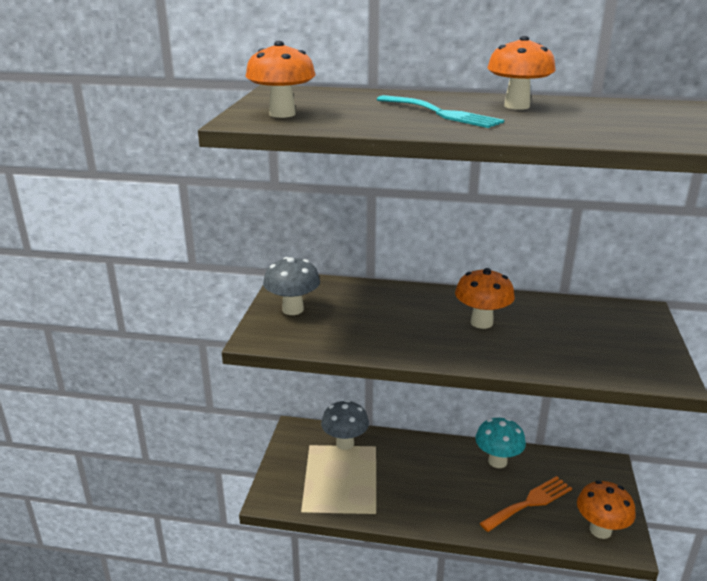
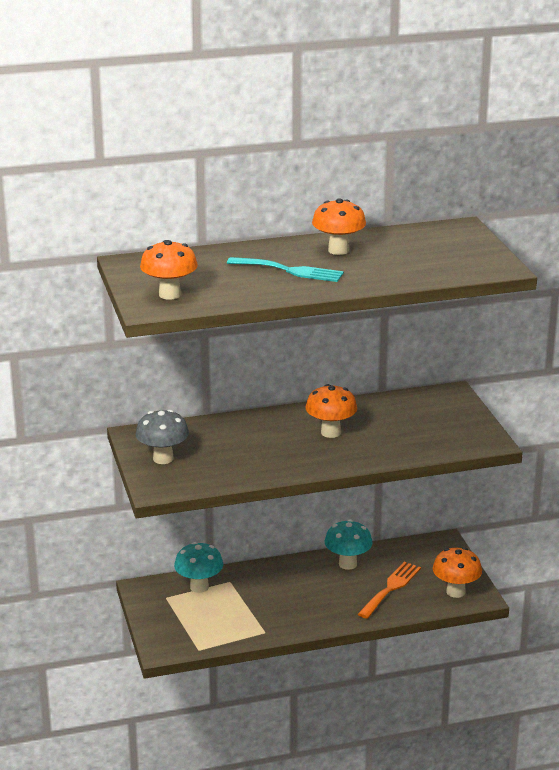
camera: 25 degrees left, 0 degrees up
(345, 443) = (199, 587): grey mushroom -> turquoise mushroom

